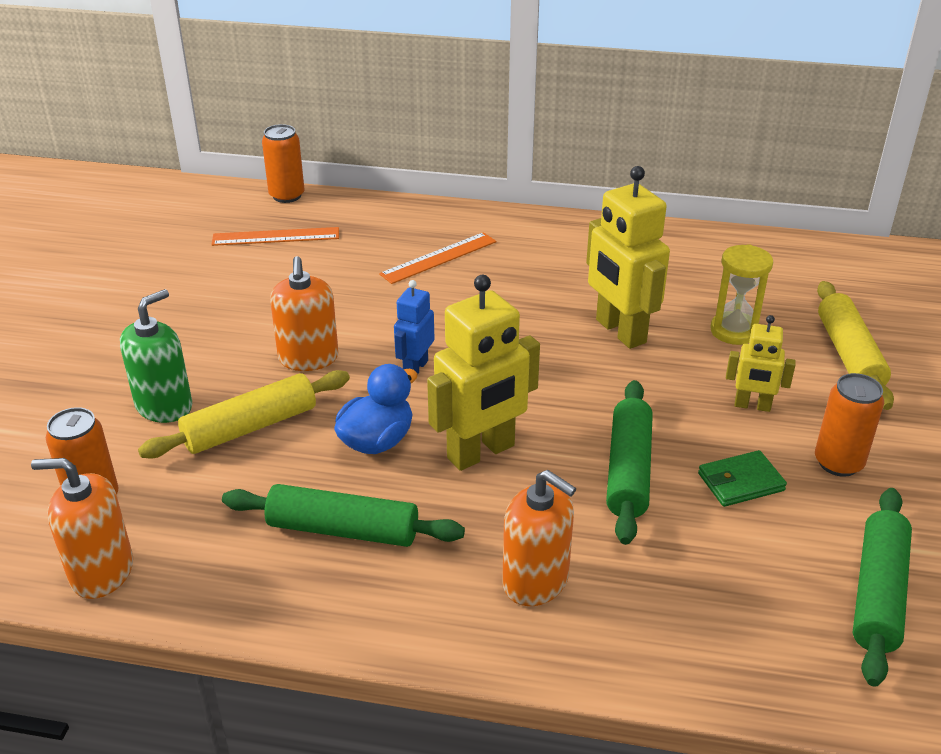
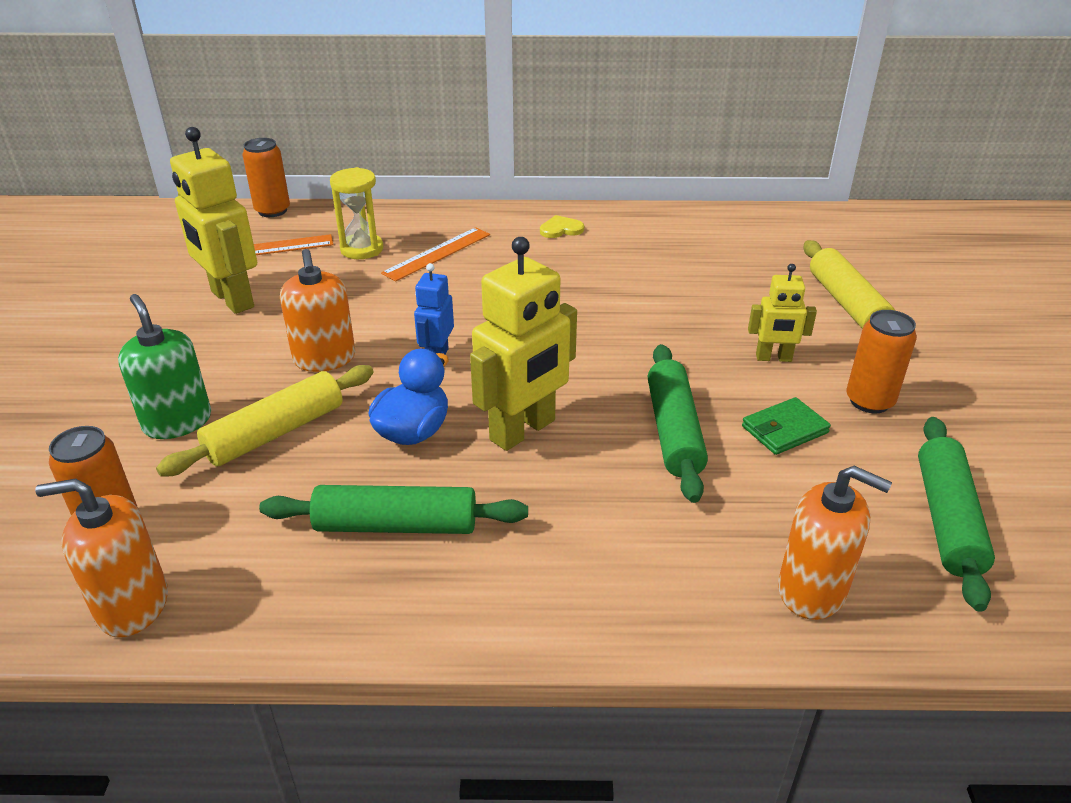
camera: 10 degrees left, 0 degrees up
(164, 406) = (177, 422): green soap dispenser -> green soap dispenser turned 60 degrees counterclockwise
(535, 581) = (611, 552): orange soap dispenser -> orange soap dispenser (812, 590)
(570, 242) = (561, 229): none -> yellow heart
(620, 331) = (629, 304): yellow robot -> yellow robot (231, 299)
(734, 331) = (736, 293): yellow hourglass -> yellow hourglass (362, 249)

